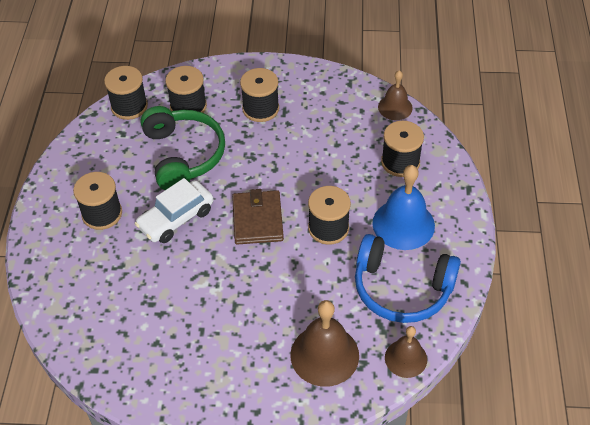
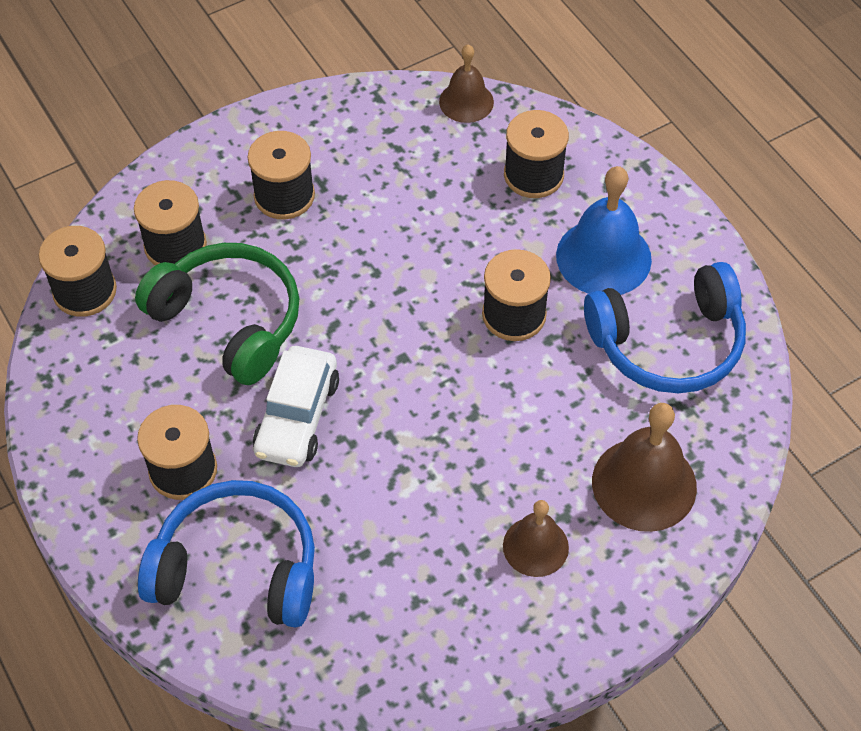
camera: 35 degrees left, 5 degrees up
(87, 274) = (237, 568): none -> blue headphones
(257, 220) = (411, 355): brown wallet -> none
(405, 358) = (742, 429): brown bell -> brown bell (535, 546)

